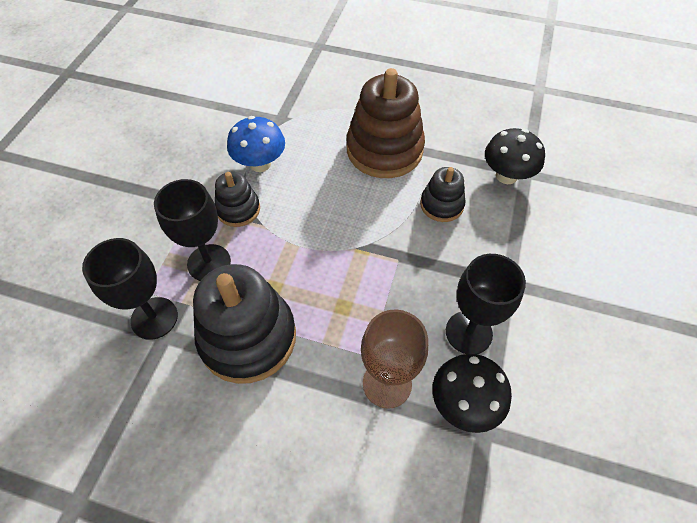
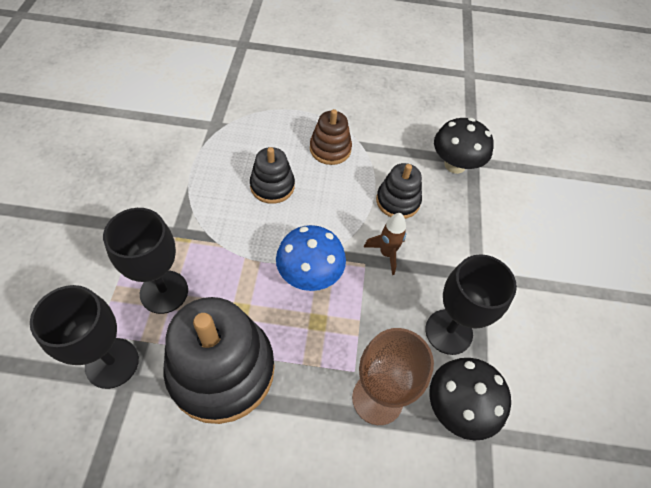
camera: 15 degrees left, 0 degrees up
(238, 209) = (186, 228): black stacking toy -> black stacking toy (272, 186)
(260, 164) = (202, 176): blue mushroom -> blue mushroom (309, 275)
(384, 150) = (330, 149): brown stacking toy -> brown stacking toy, size x0.53
(421, 252) = (386, 253): none -> brown rocket

